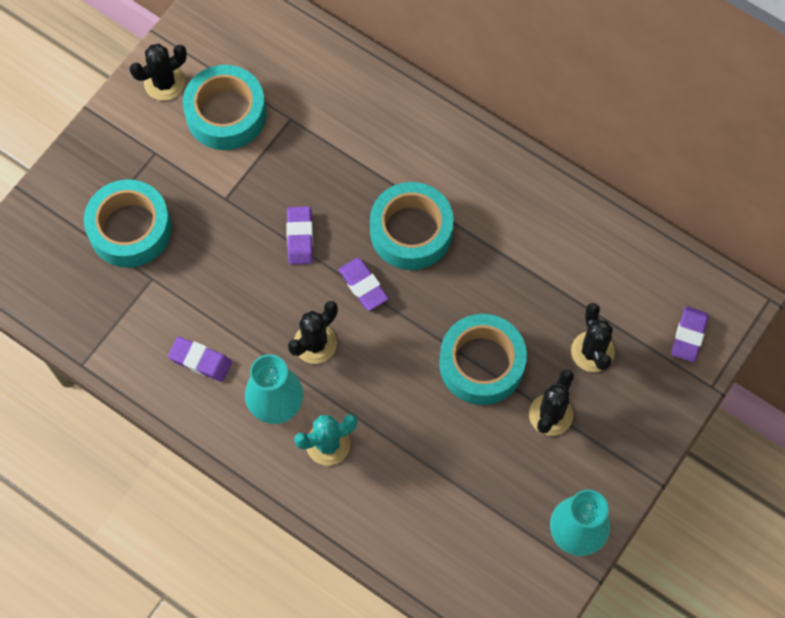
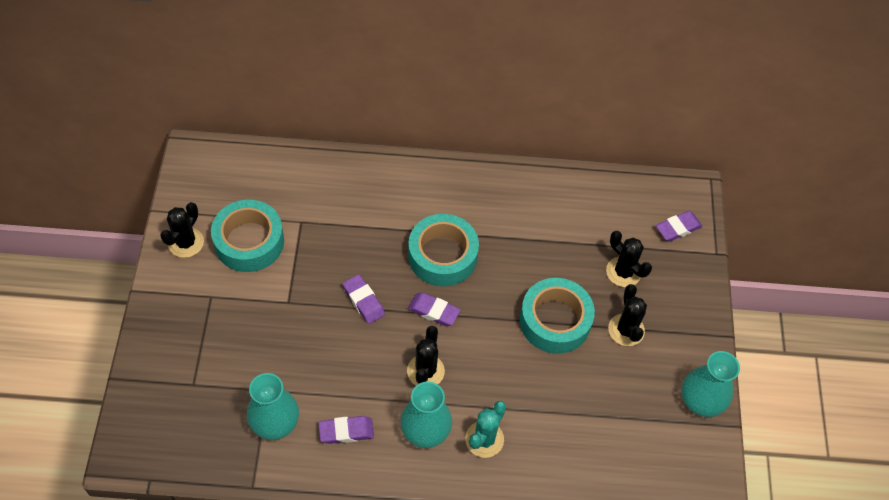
camera: 35 degrees left, 10 degrees down
(130, 229) = (226, 362): turquoise tape -> none
(139, 315) = (275, 423): none -> turquoise vase
(688, 336) = (678, 228): purple eraser -> purple eraser turned 75 degrees clockwise

